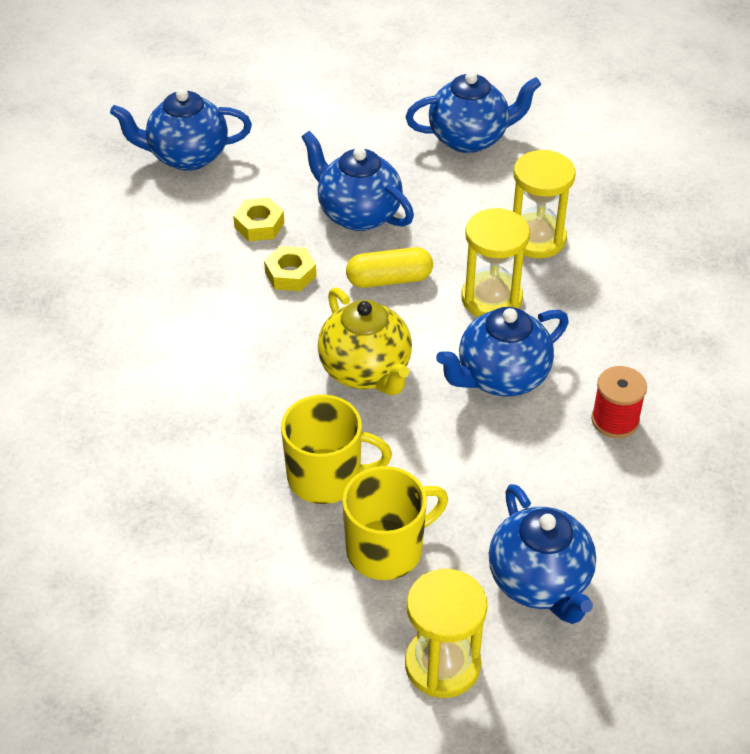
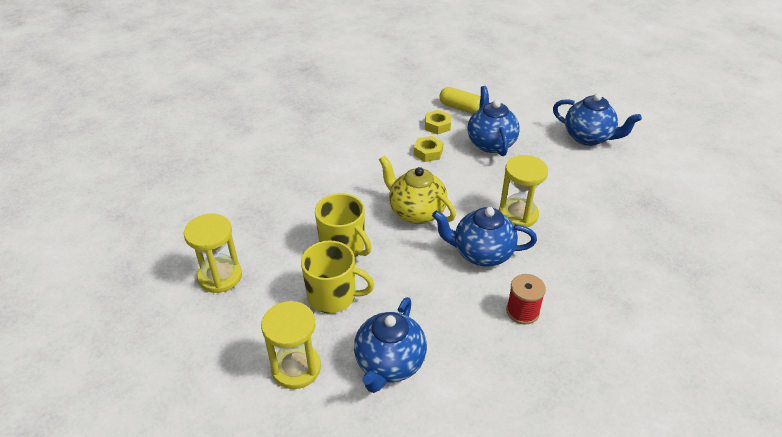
camera: 40 degrees right, 5 degrees down
(186, 156) = (436, 83): blue teapot -> none
(366, 371) = (416, 212): yellow teapot -> yellow teapot turned 120 degrees clockwise
(389, 279) = (473, 179): yellow capsule -> yellow capsule (461, 108)
(536, 239) = (575, 200): yellow hourglass -> yellow hourglass (220, 276)

